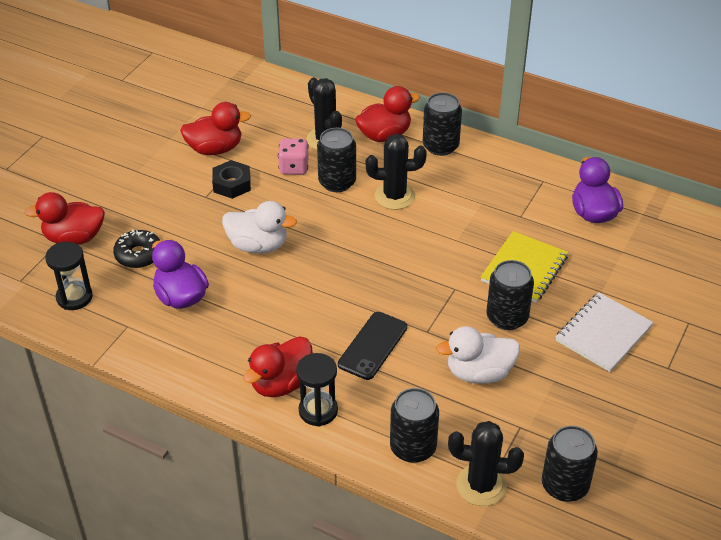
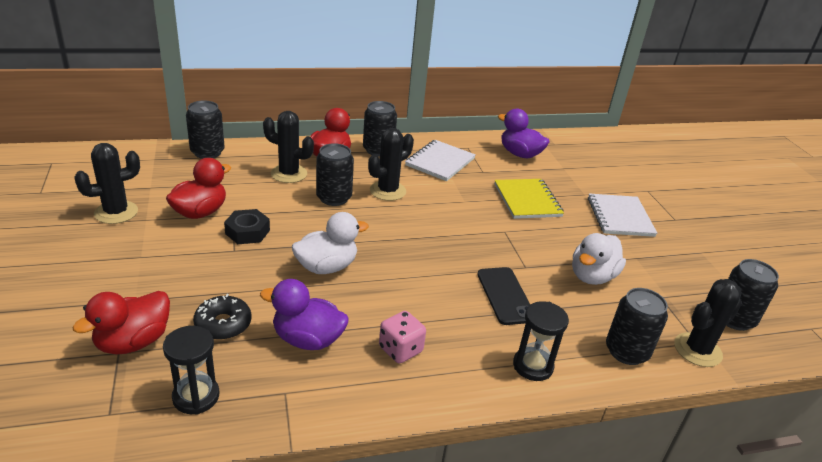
camera: 45 degrees left, 10 degrees down
(156, 122) = (116, 212): none -> black cactus
(281, 383) = (479, 362): red duck -> none
(294, 167) = (287, 201): pink dice -> pink dice (400, 350)
(488, 186) = (440, 162): none -> white notebook
(507, 317) = (558, 233): black can -> black can (207, 152)

